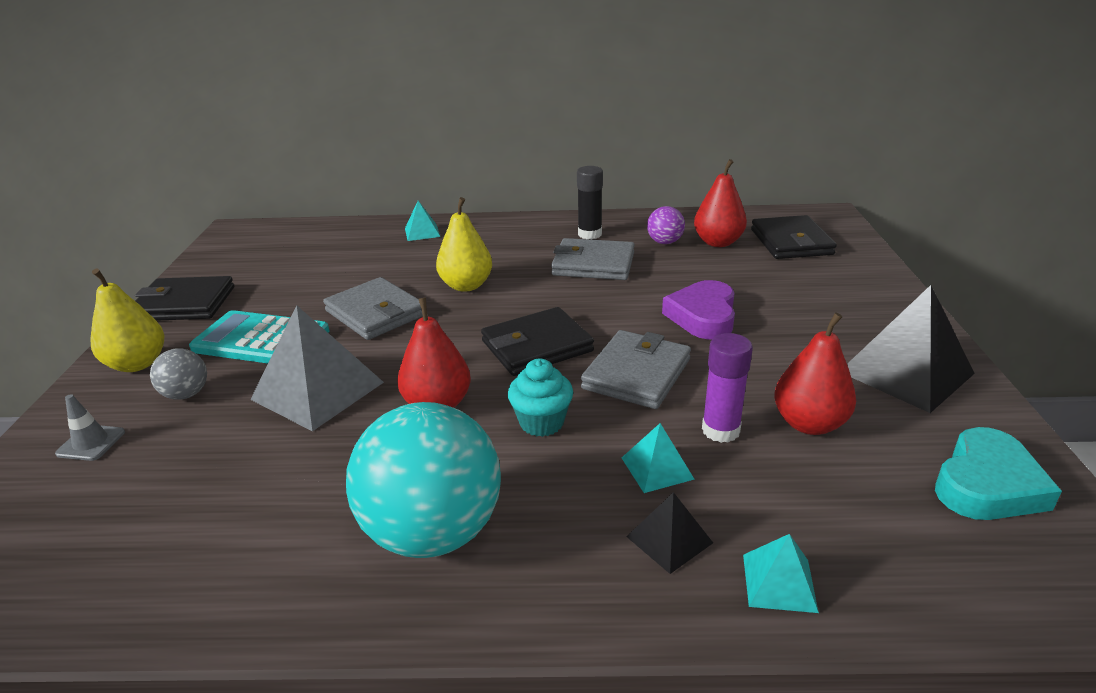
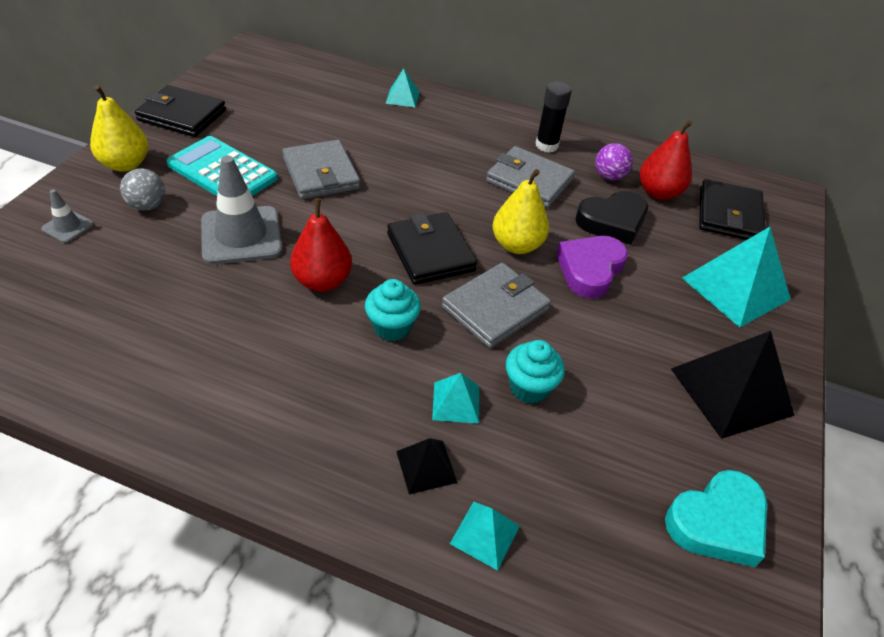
camera: 15 degrees right, 15 degrees up
(317, 390) = (241, 235): grey pyramid -> grey traffic cone
(433, 532) = (261, 392): turquoise ball -> none
(466, 285) = (408, 169): yellow pear -> yellow pear (516, 245)
(537, 346) = (430, 252): black wallet -> black wallet turned 75 degrees clockwise
(694, 274) = (612, 222): none -> black heart
(720, 430) = (529, 387): purple glue stick -> turquoise cupcake
(809, 424) = (607, 409): red pear -> none
(842, 293) = (735, 288): none -> turquoise pyramid

